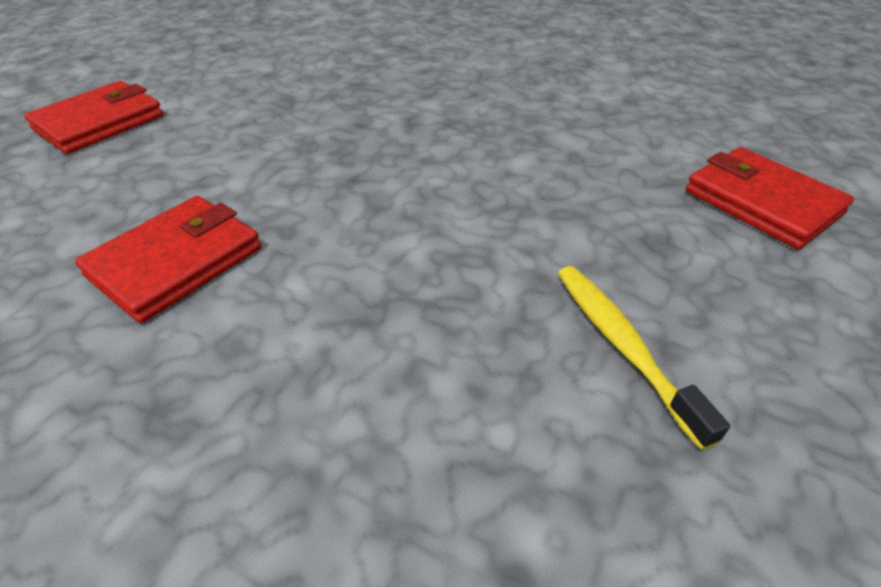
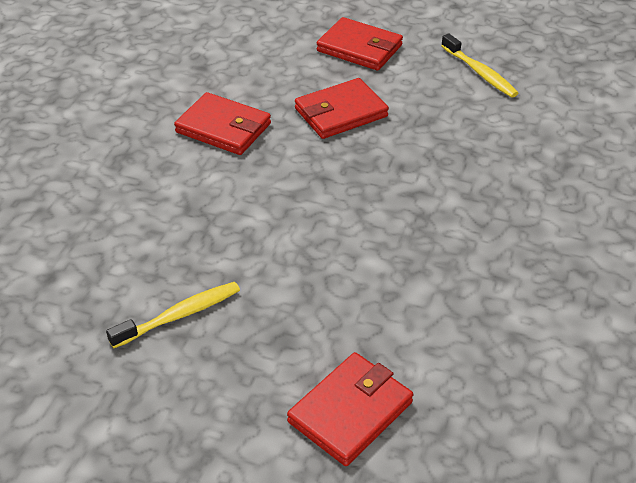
camera: 80 degrees right, 0 degrees up
(227, 151) = (341, 113): none -> red wallet
(228, 61) = (480, 73): none -> yellow toothbrush

